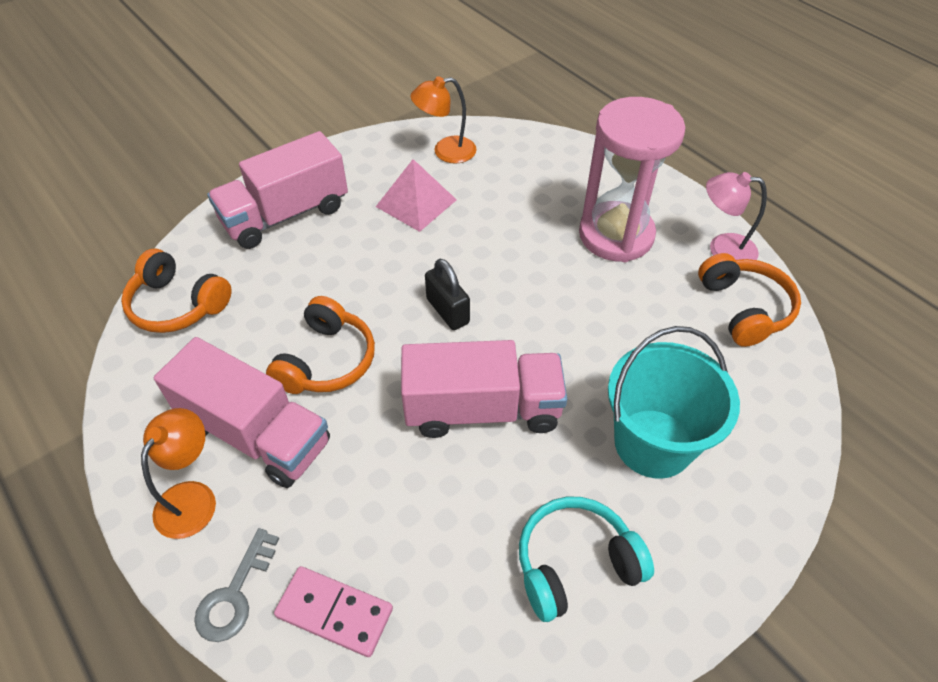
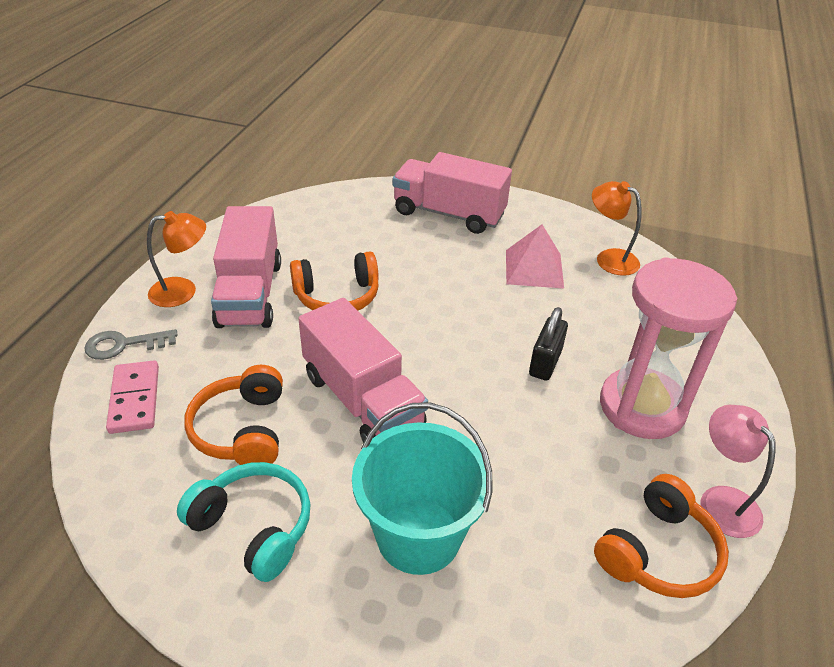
camera: 55 degrees right, 10 degrees down
(177, 305) = (325, 210): orange headphones -> orange headphones (242, 429)
(447, 311) = (441, 336): black padlock -> black padlock (545, 362)

